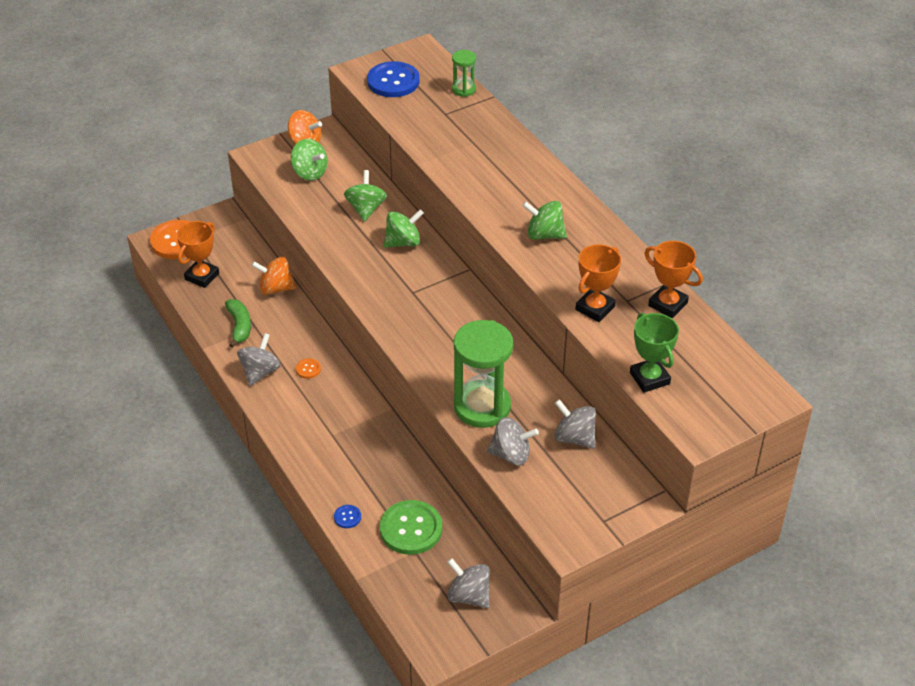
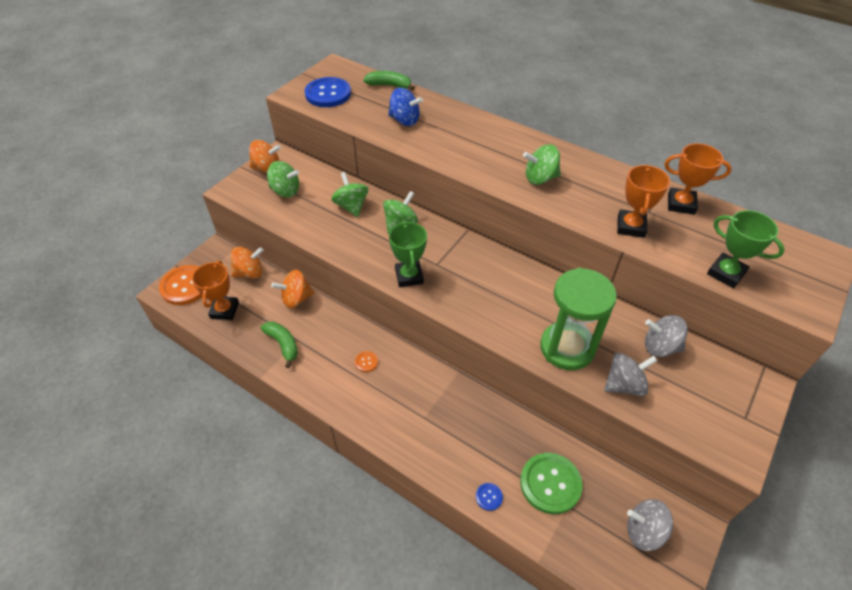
camera: 25 degrees left, 5 degrees up
(244, 248) = (250, 272): none -> orange spinning top
(260, 372) = (325, 381): grey spinning top -> none
(377, 294) = (409, 276): none -> green trophy
(452, 133) = (404, 120): none -> blue spinning top
(464, 89) = (389, 85): green hourglass -> green banana

